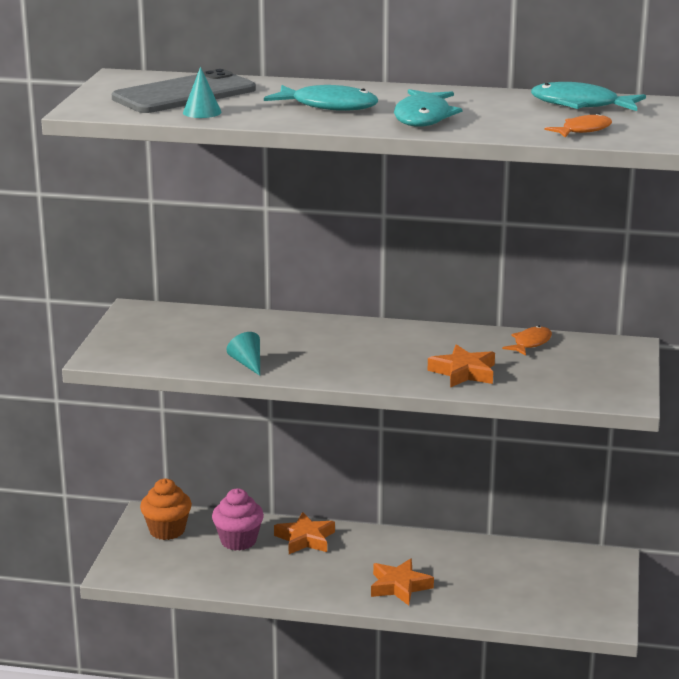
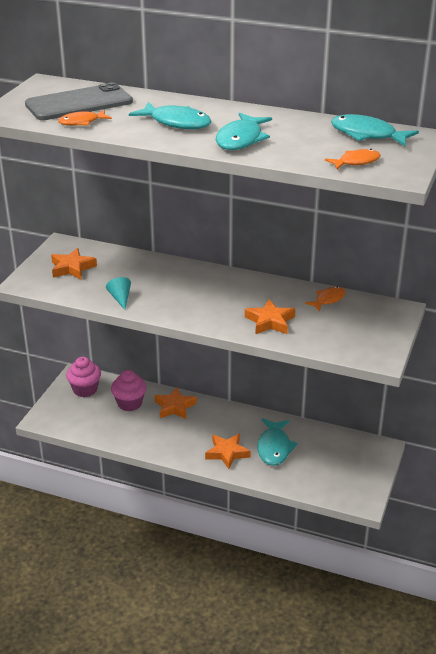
camera: 10 degrees right, 10 degrees up
(163, 335) = (72, 268): none -> orange star
(167, 530) = (85, 390): orange cupcake -> pink cupcake
(202, 112) = (82, 122): turquoise cone -> orange fish
(463, 573) = (274, 447): none -> turquoise fish

